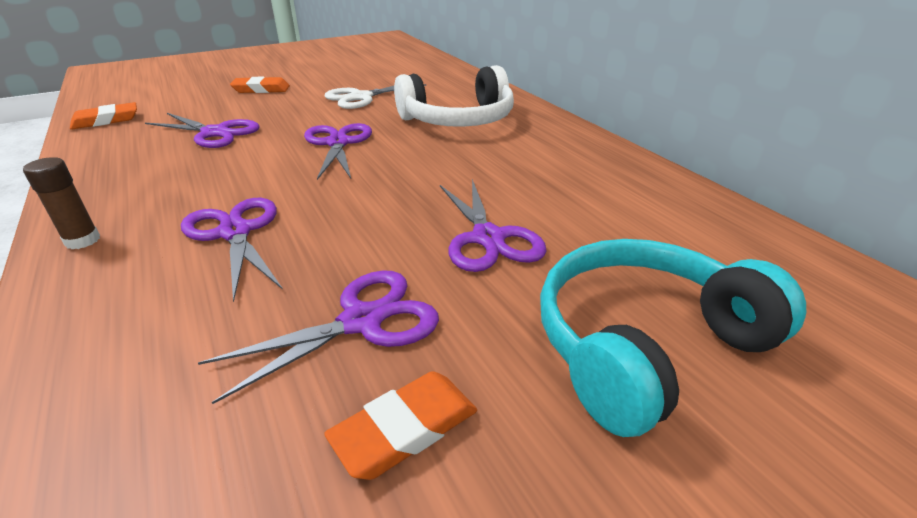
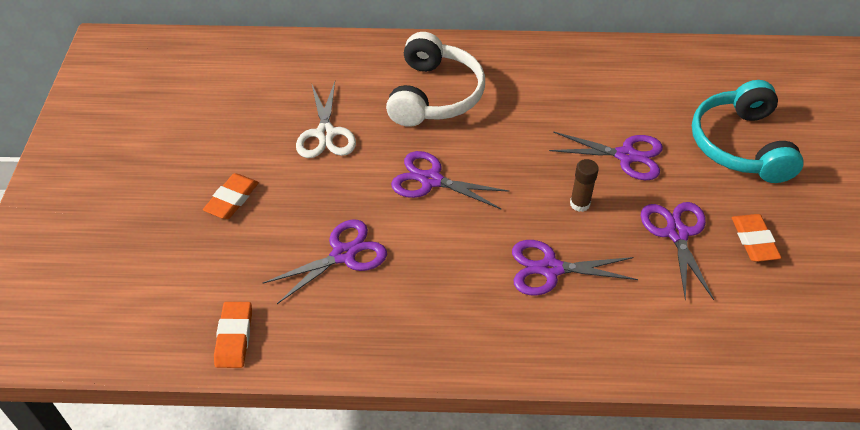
camera: 60 degrees left, 15 degrees up
(82, 240) = (513, 352): brown glue stick -> brown glue stick (580, 204)

